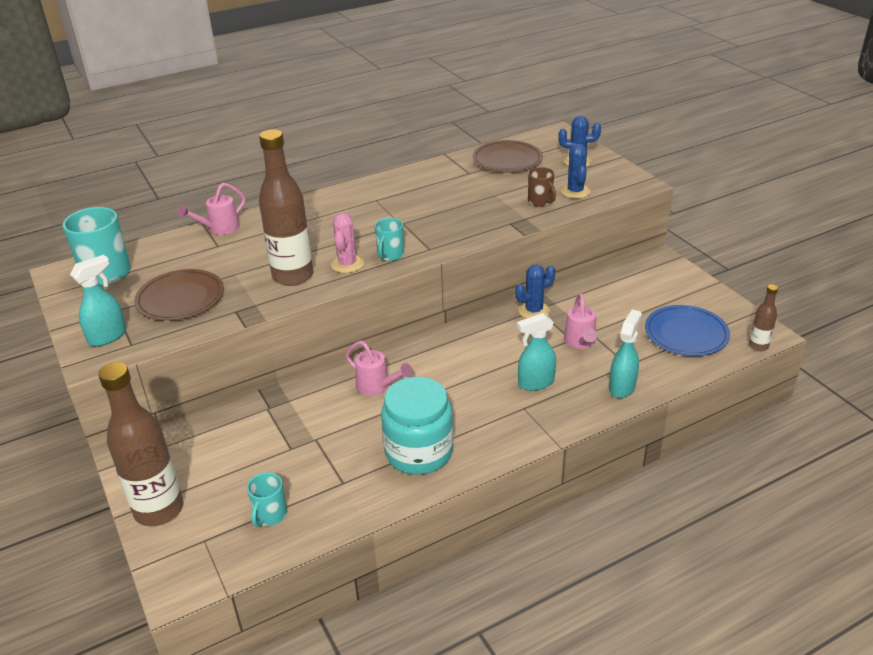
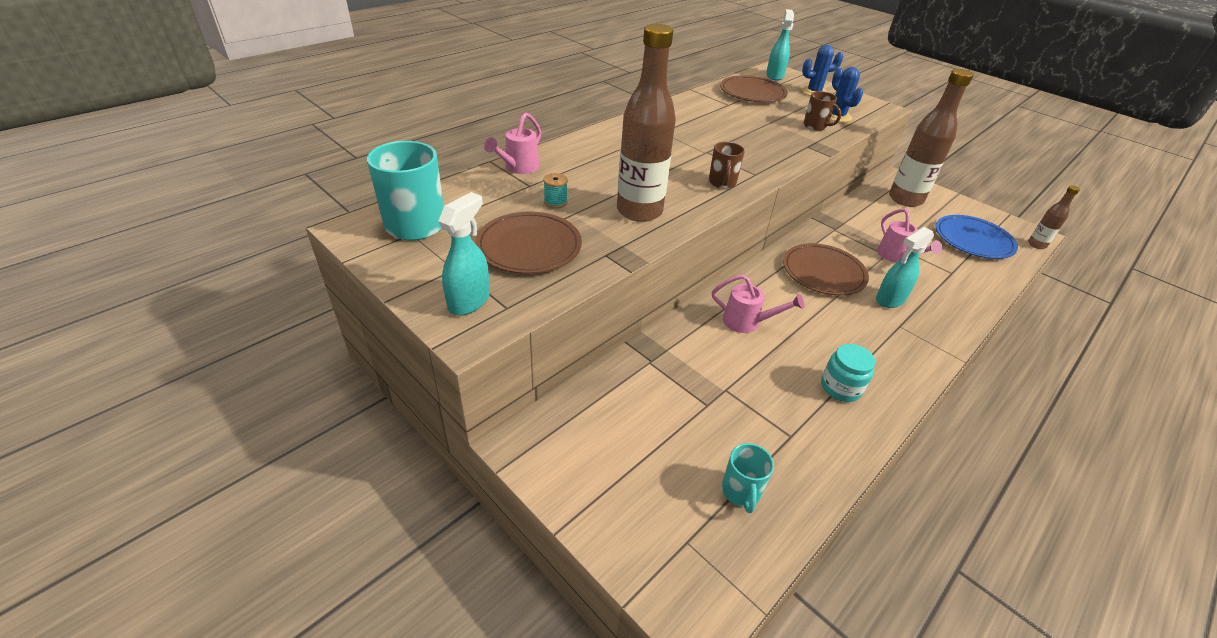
camera: 20 degrees left, 5 degrees up
(159, 510) = (605, 511): brown bottle -> brown bottle (905, 199)
(228, 262) = (555, 202): none -> turquoise spool
(347, 264) = (687, 195): pink cactus -> none
(390, 255) = (722, 182): turquoise mug -> brown mug
(419, 452) = (840, 387): turquoise jar -> turquoise jar, size x0.55
(489, 350) = (823, 272): none -> brown plate
(534, 311) = (832, 231): blue cactus -> none
(622, 387) = (965, 294): turquoise spray bottle -> turquoise spray bottle (774, 76)

